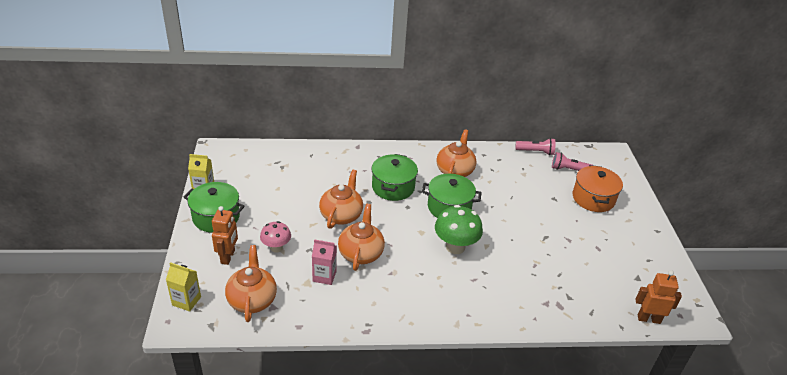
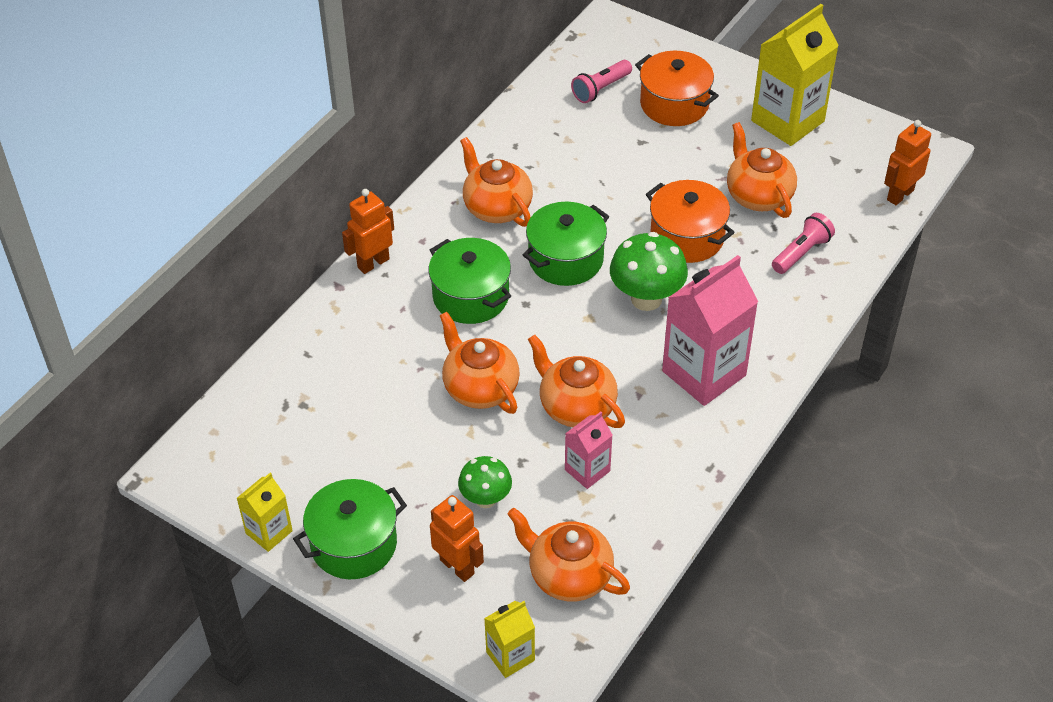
camera: 50 degrees left, 10 degrees up
(276, 248) = (485, 499): pink mushroom -> green mushroom
(381, 150) = (373, 263): none -> orange robot
(429, 292) = (704, 373): none -> pink carton
(512, 243) = (687, 237): none -> orange pot
(536, 152) = (535, 97): pink flashlight -> pink flashlight (801, 252)
(573, 258) = (758, 196): none -> orange teapot
(639, 246) = (787, 121): none -> yellow carton

